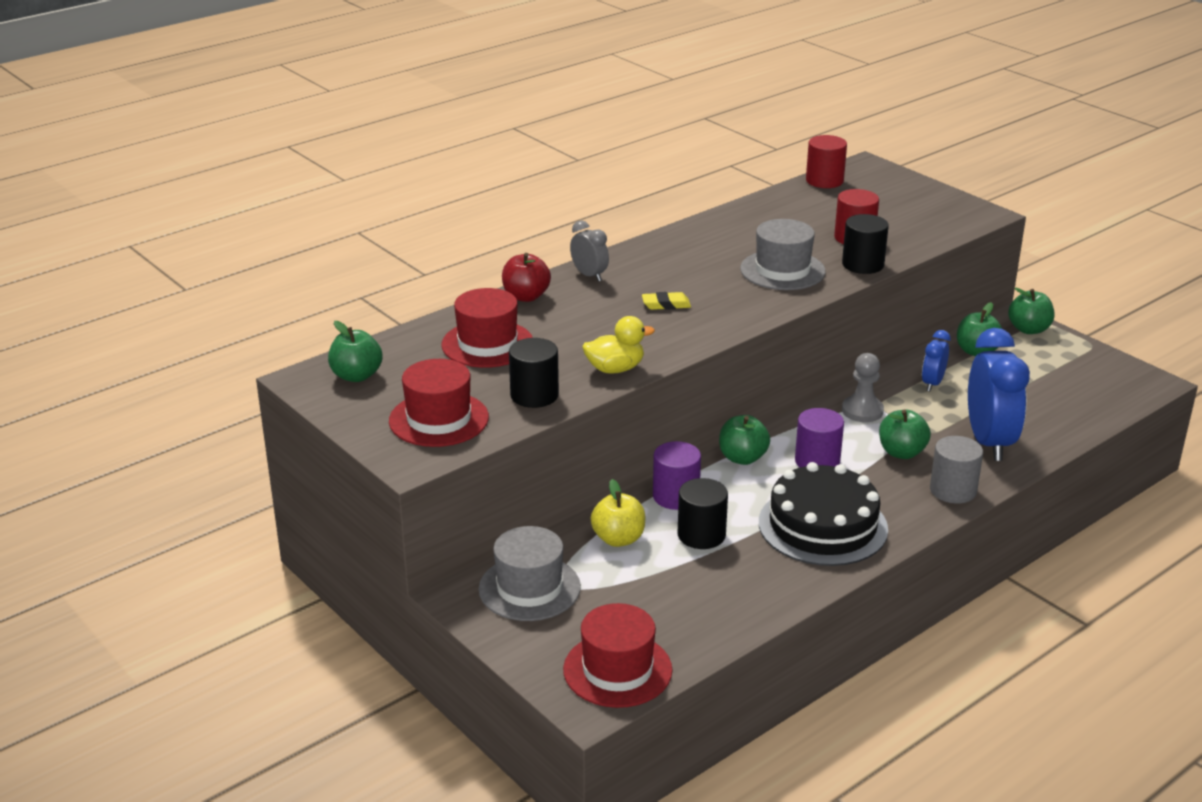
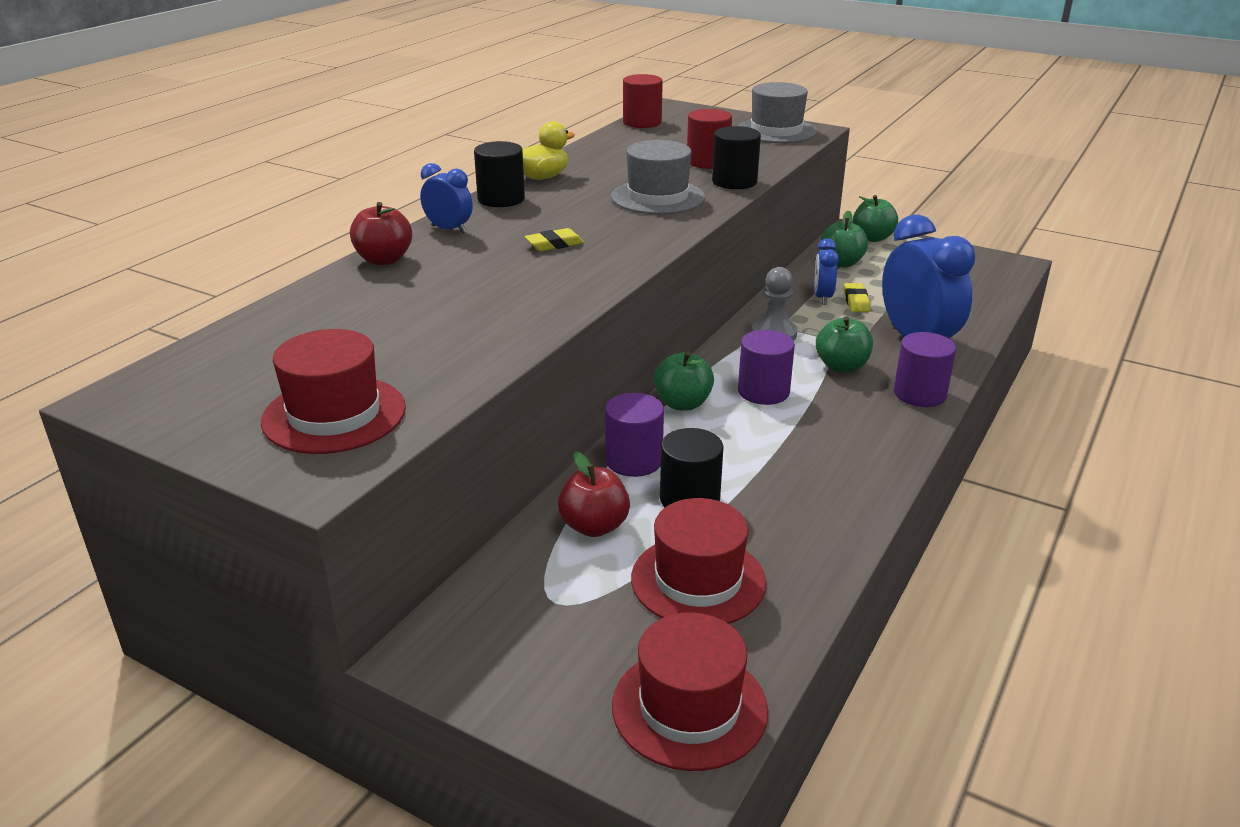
camera: 20 degrees left, 0 degrees up
(356, 376) = (193, 381): green apple -> none
(487, 344) = (360, 316): red hat -> red hat (698, 580)
(529, 588) = (513, 618): grey hat -> grey hat (776, 131)
(534, 395) = (451, 363): black cylinder -> black cylinder (501, 199)
(589, 275) = (449, 229): grey clock -> blue clock
(615, 369) = (536, 317): yellow duck -> yellow duck (542, 177)
(618, 539) = (594, 526): yellow apple -> red apple
(822, 525) = (816, 459): black cake -> none
(953, 490) = (919, 394): grey cylinder -> purple cylinder
(961, 393) = (856, 301): none -> yellow eraser

